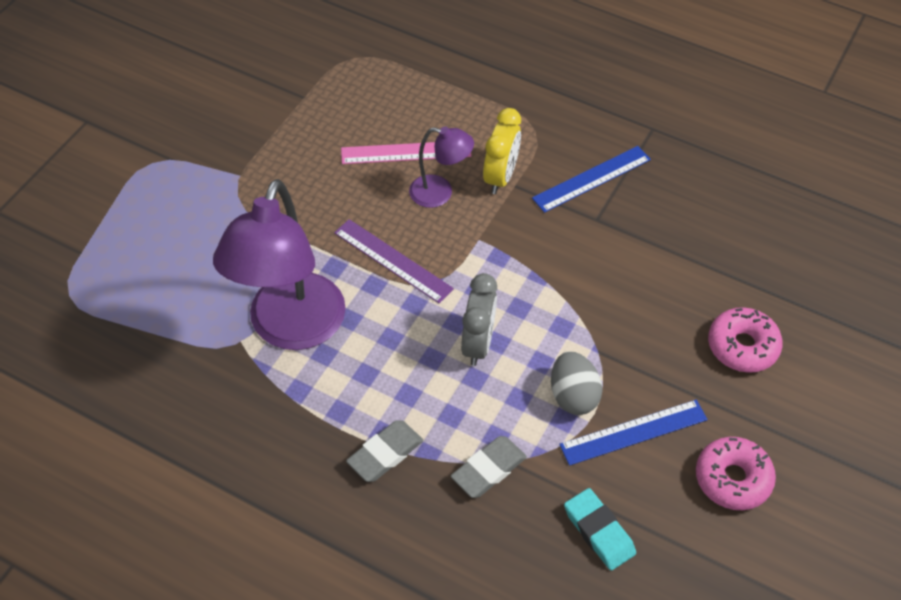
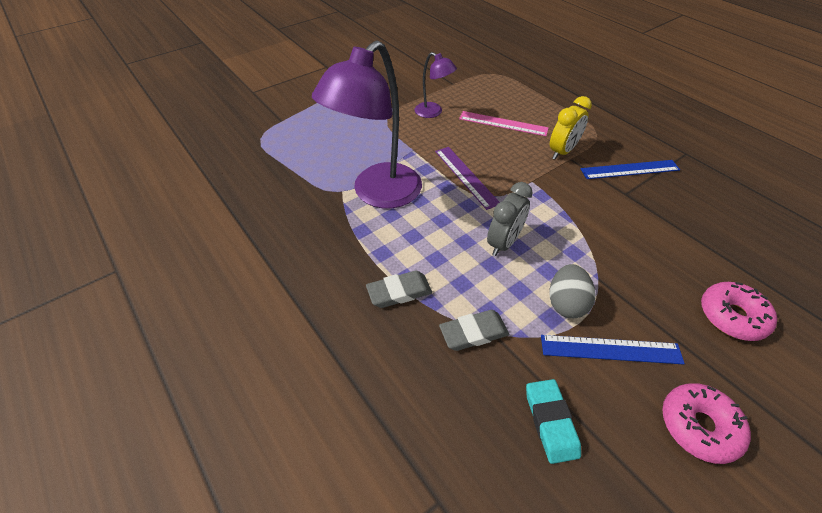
camera: 25 degrees right, 5 degrees down
(440, 193) = (516, 149): purple lamp -> purple lamp (433, 112)

